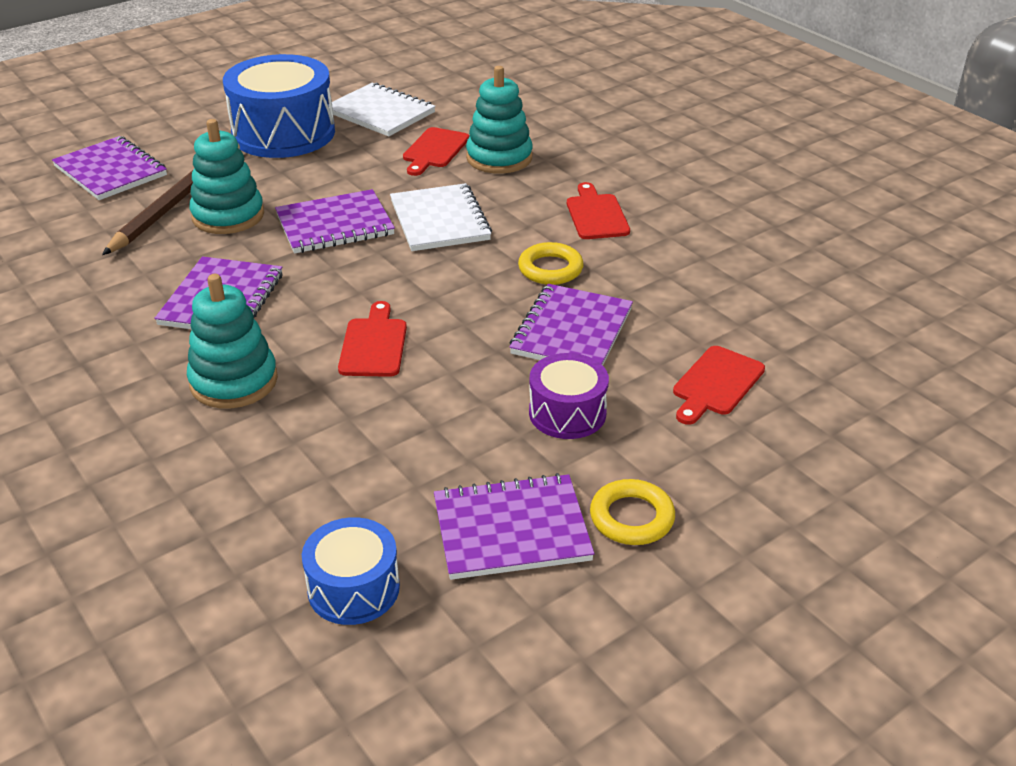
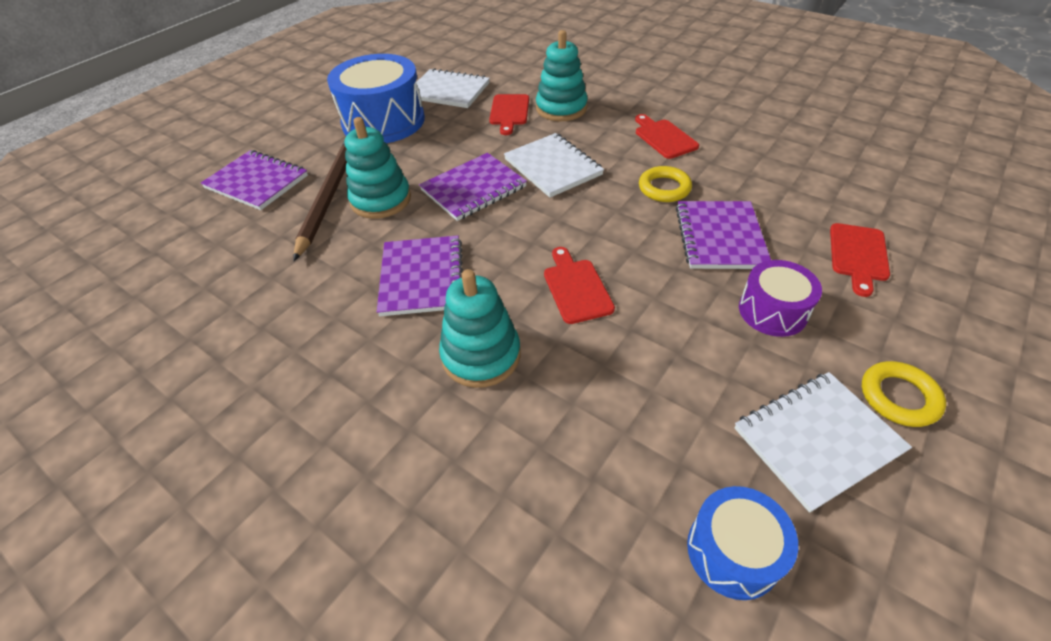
camera: 15 degrees left, 10 degrees up
(511, 530) = (817, 440): purple notebook -> white notebook

